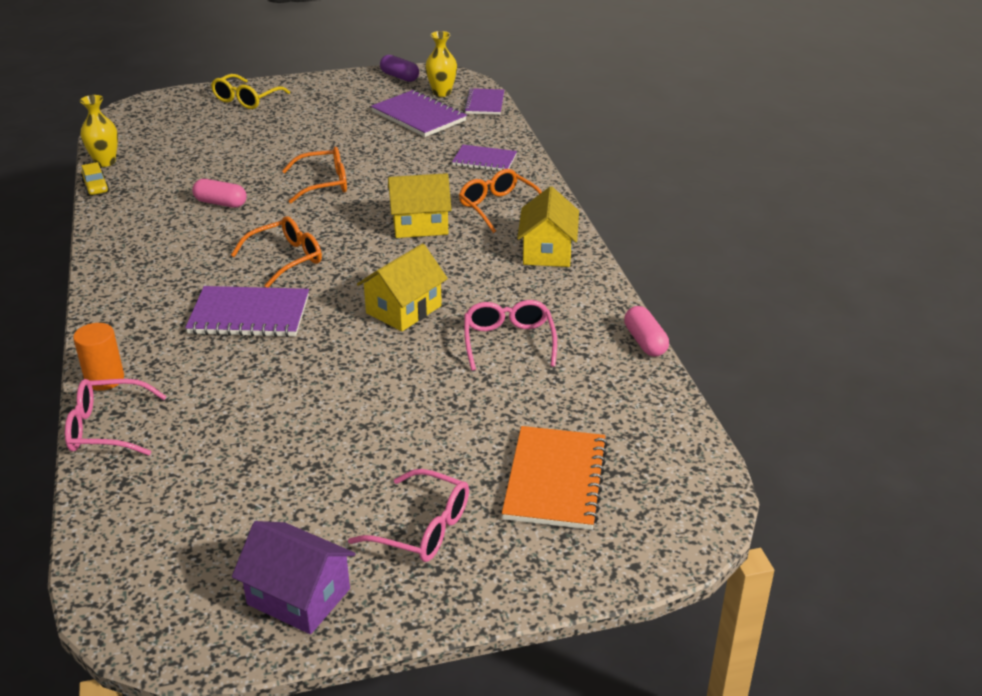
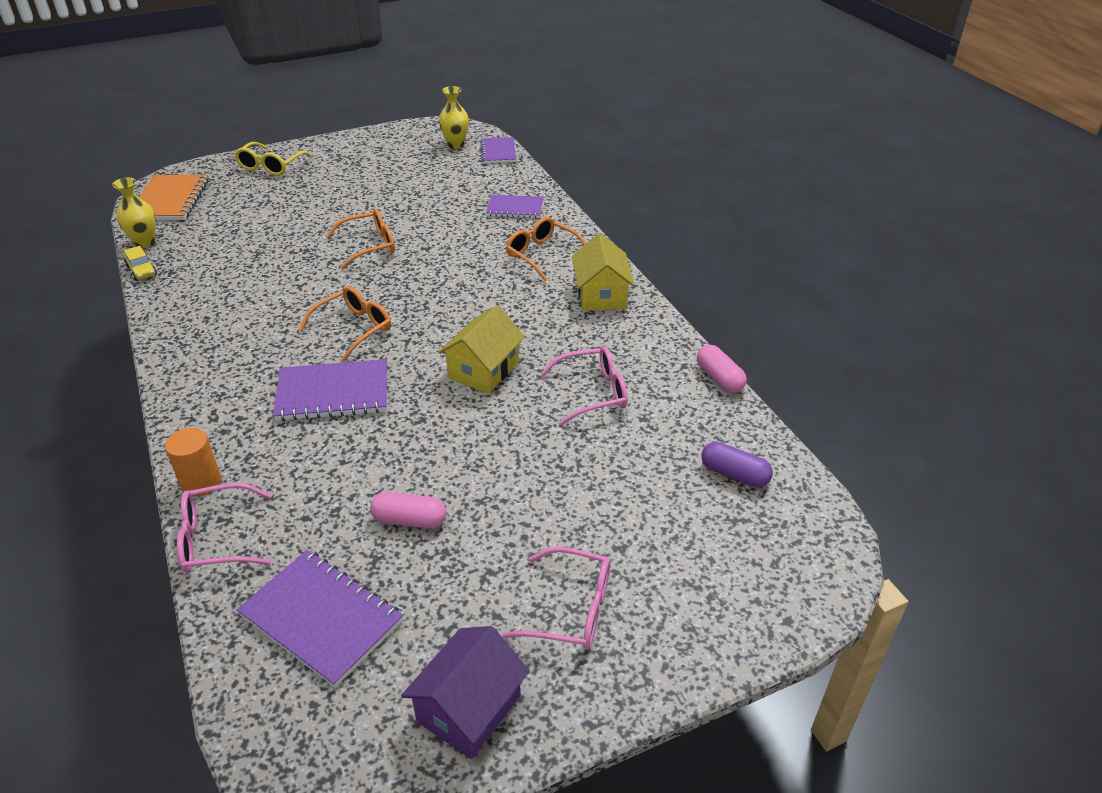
camera: 10 degrees left, 5 degrees up
(221, 203) = (273, 276): pink capsule -> pink capsule (409, 520)
(299, 596) = (469, 708): purple house -> purple house turned 75 degrees counterclockwise
(399, 77) = (411, 132): purple capsule -> purple capsule (734, 474)
(419, 116) = (441, 169): purple notebook -> purple notebook (321, 618)
(420, 225) = (474, 279): yellow house -> none
(508, 341) = (593, 392): pink glasses -> pink glasses turned 90 degrees clockwise
(555, 480) = (683, 537): orange notebook -> orange notebook (170, 200)

